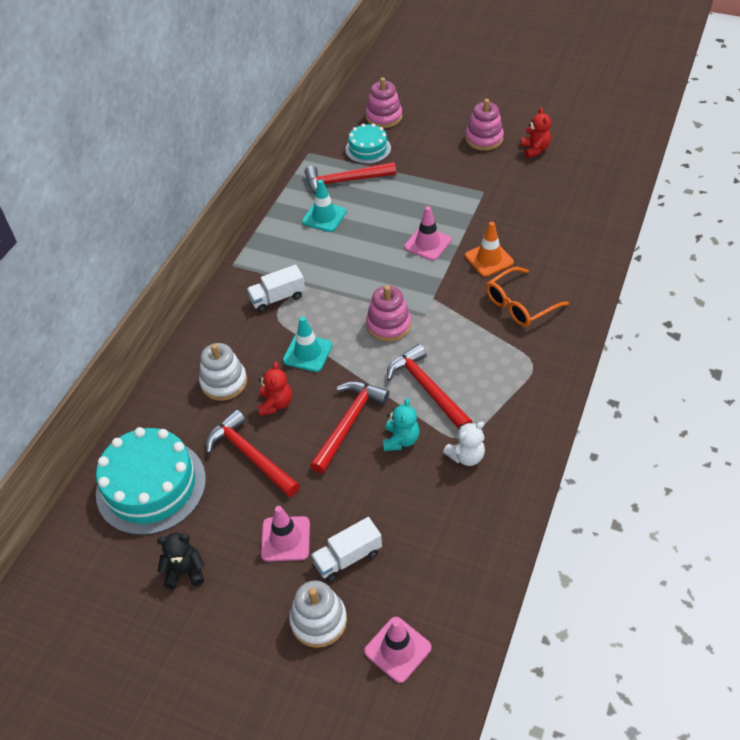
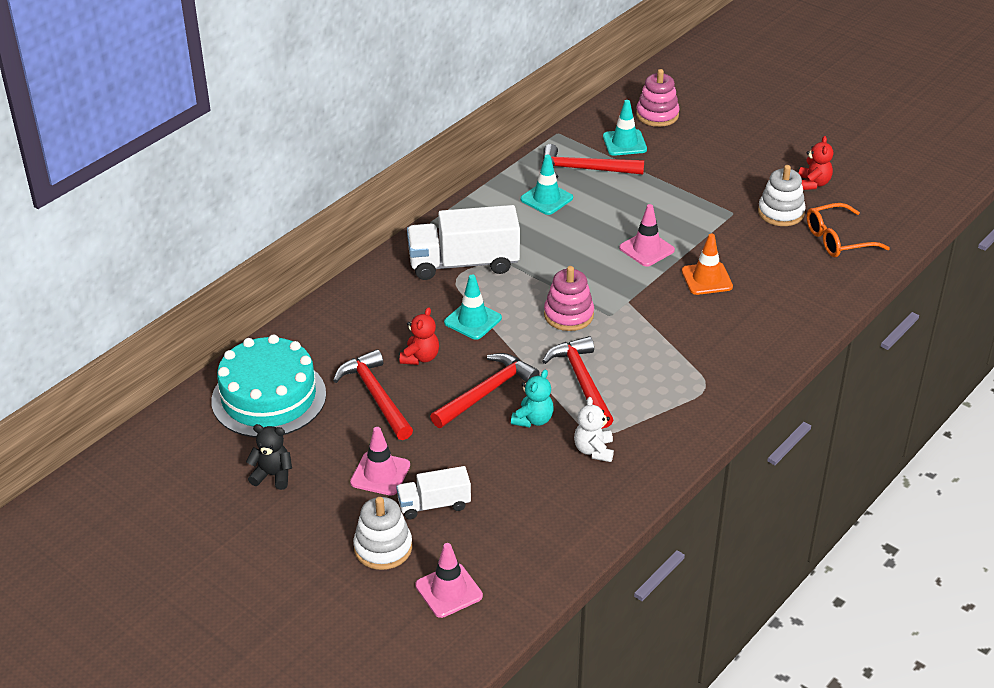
camera: 15 degrees right, 10 degrees down
(224, 382) = (376, 326): white stacking toy -> white stacking toy (781, 212)
(277, 298) = (463, 263): white truck -> white truck, size x1.81
(368, 149) = (624, 143): turquoise cake -> turquoise traffic cone
(466, 456) = (594, 450): white teddy bear -> white teddy bear turned 105 degrees clockwise
(484, 139) = (760, 161): pink stacking toy -> none
(520, 305) = (719, 329): orange glasses -> orange glasses (838, 239)

